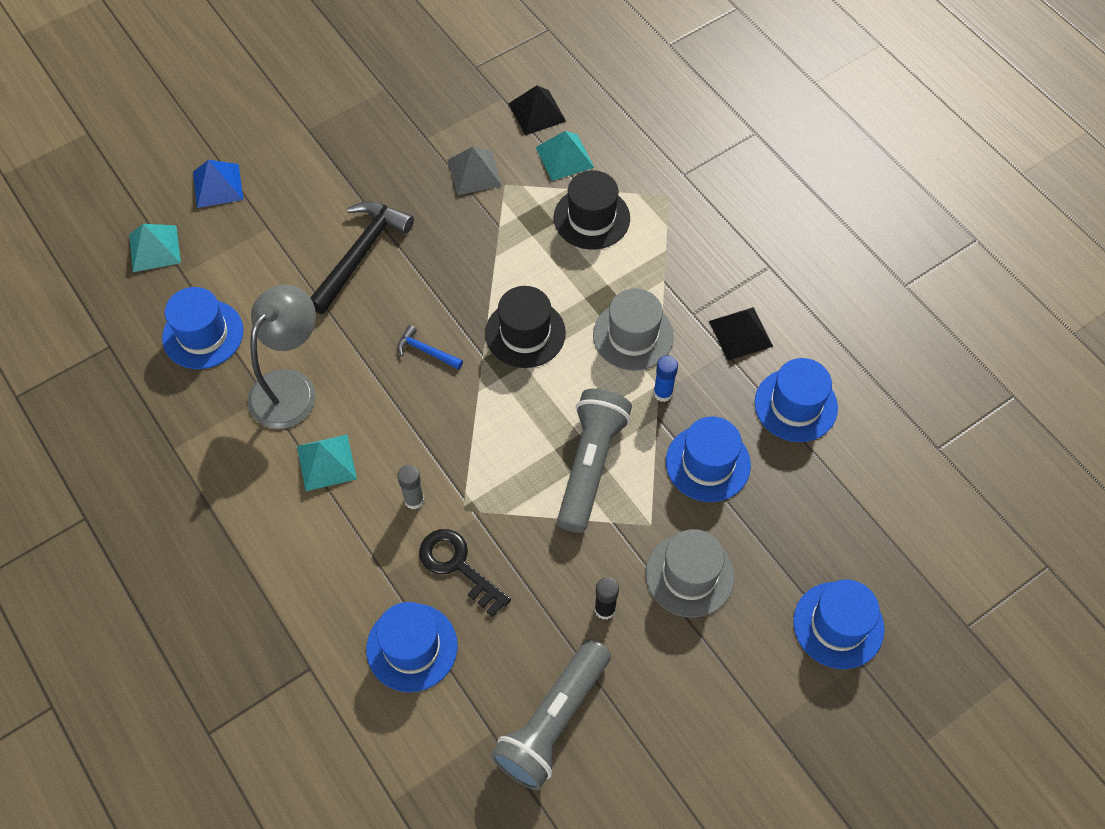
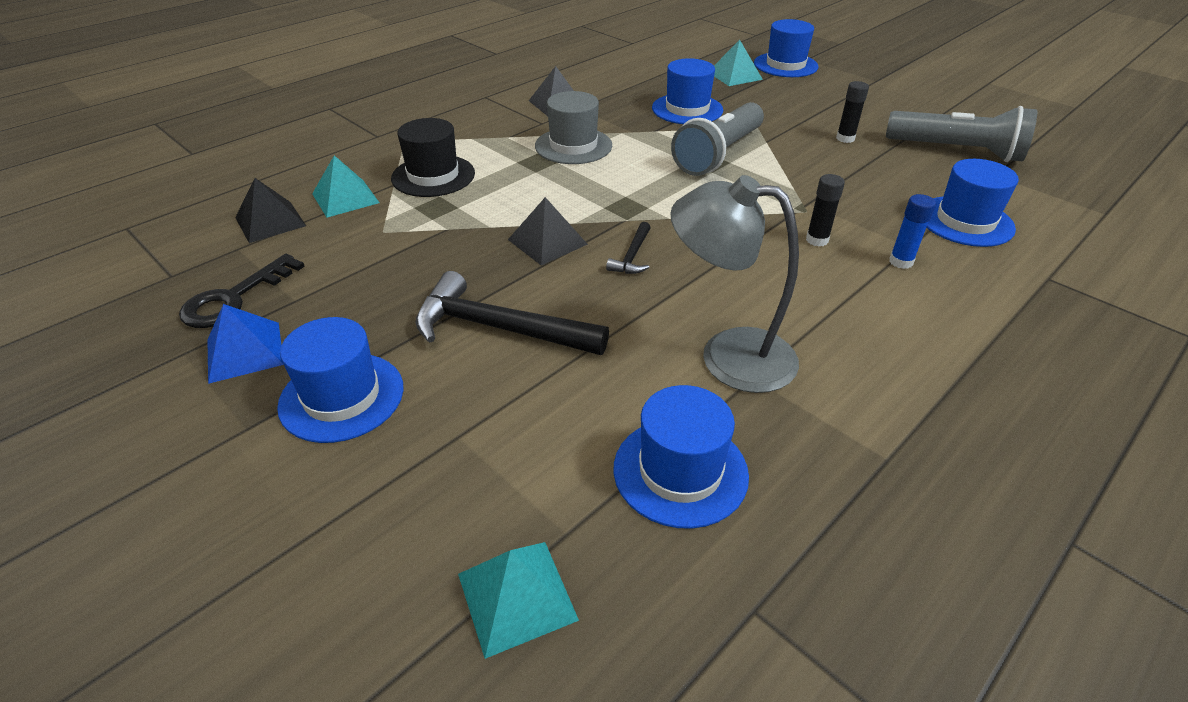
camera: 100 degrees left, 20 degrees down
(217, 185) = (362, 528): blue pyramid -> blue pyramid (245, 351)
(326, 462) = (813, 306): turquoise pyramid -> turquoise pyramid (734, 75)
(414, 500) = (817, 240): grey glue stick -> black glue stick
(426, 351) = (632, 256): blue hammer -> black hammer
(458, 566) = (865, 207): black key -> black key (234, 298)
(462, 294) = (547, 242): none -> black pyramid
(474, 173) = (362, 254): grey pyramid -> none
(525, 333) = (588, 198): black hat -> none
(590, 465) = (718, 154): grey flashlight -> grey flashlight turned 60 degrees counterclockwise
(663, 393) = (629, 129): blue glue stick -> blue glue stick (901, 262)
(689, 575) = (788, 110): grey hat -> none
(796, 405) = (617, 82): blue hat -> blue hat (342, 397)

